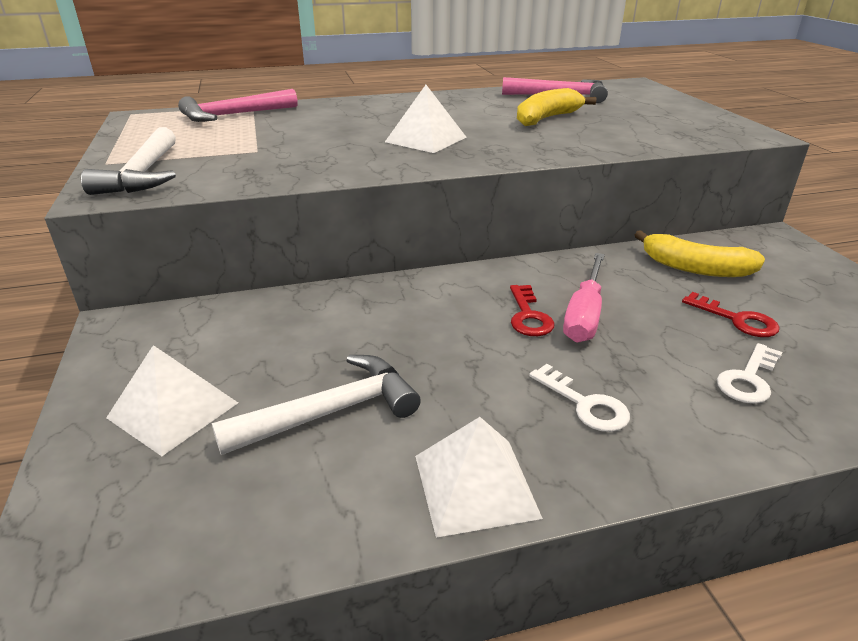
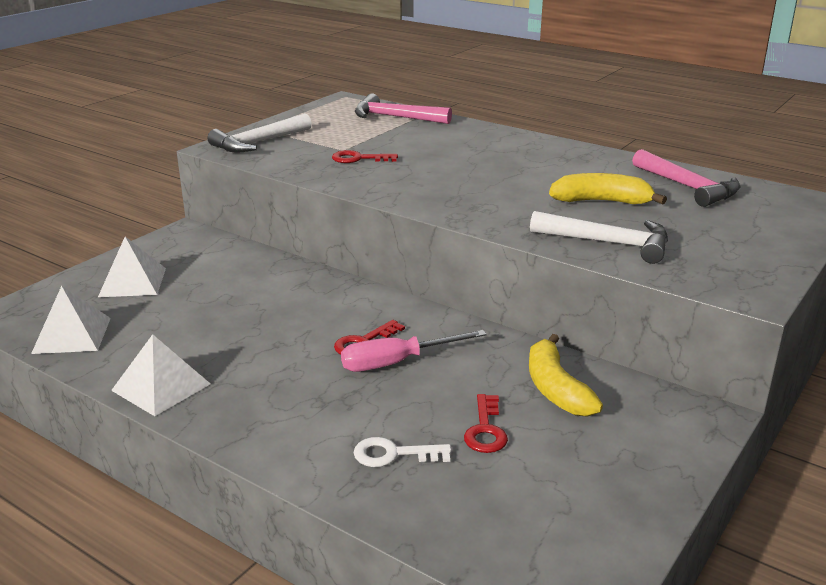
camera: 50 degrees right, 5 degrees down
(294, 152) = (359, 159): none -> red key
(330, 412) = (177, 322): white hammer -> white hammer (608, 243)
(426, 139) = (459, 182): white pyramid -> white pyramid (72, 335)
(585, 404) = (279, 397): white key -> none

